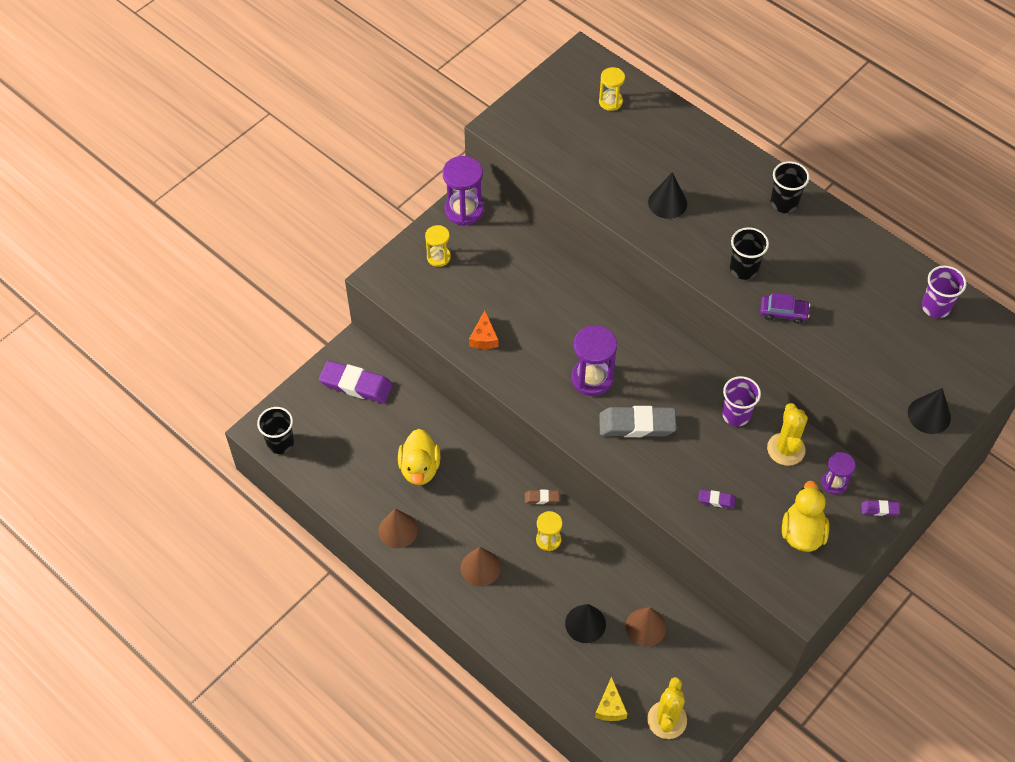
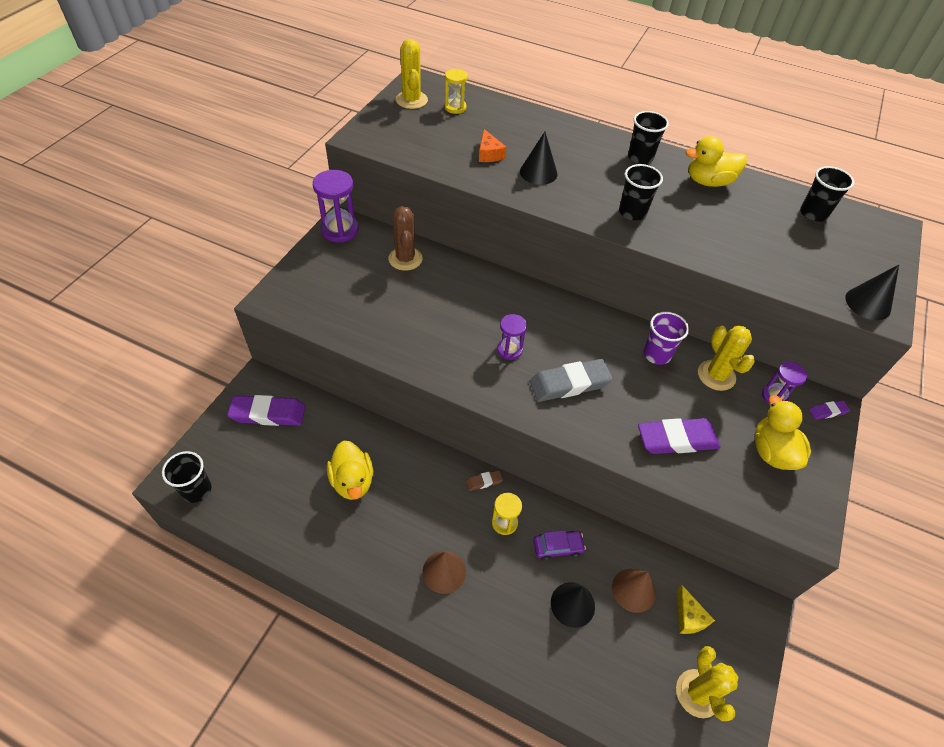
camera: 20 degrees left, 5 degrees down
(398, 530) = (345, 553): brown cone -> none
(438, 257) = (326, 272): yellow hourglass -> none
(484, 337) = (391, 334): orange cheese -> orange cheese (489, 154)
(521, 257) = (405, 259): none -> brown cactus
(567, 84) = (411, 100): none -> yellow cactus
(592, 378) = (509, 350): purple hourglass -> purple hourglass, size x0.60
(610, 707) = (634, 696): yellow cheese -> yellow cheese (689, 617)
(716, 500) = (676, 439): purple eraser -> purple eraser, size x2.12
(783, 312) = (687, 241): purple car -> purple car (557, 547)
(843, 247) = (708, 182): none -> yellow duck
(935, 307) = (813, 214): purple cup -> black cup

